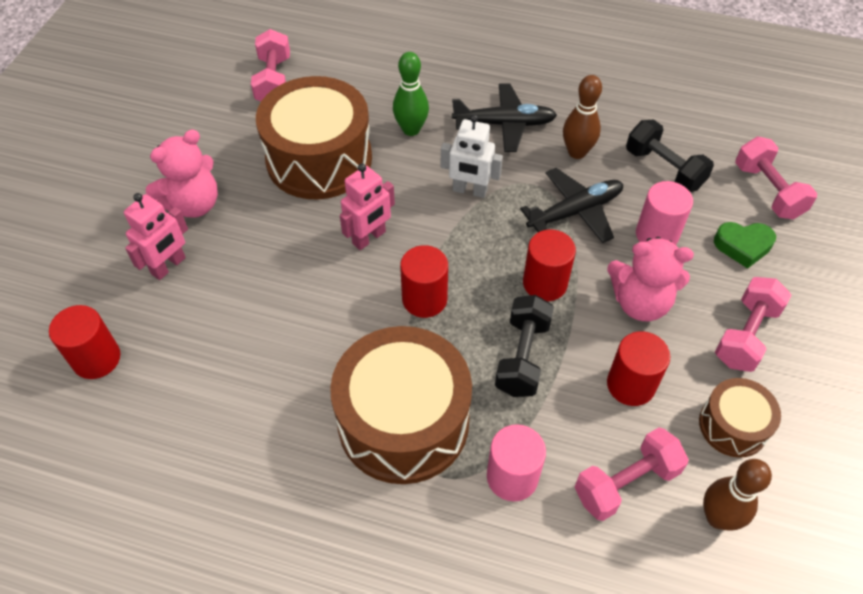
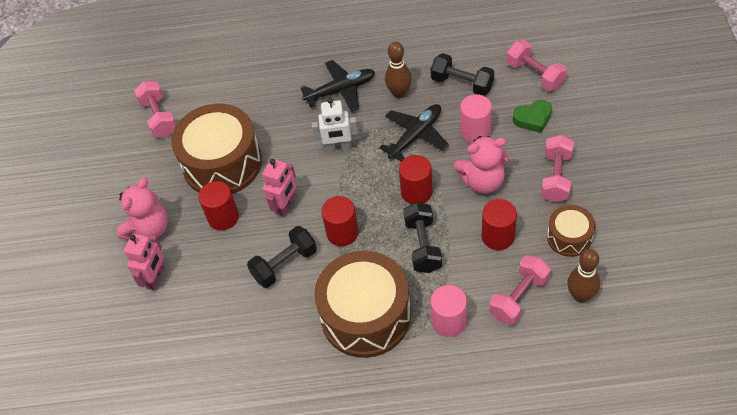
camera: 15 degrees left, 0 degrees up
(96, 359) = (140, 358): red cylinder -> red cylinder (223, 217)
(332, 311) = (284, 264): none -> black dumbbell
(411, 129) = (277, 118): green bowling pin -> none

